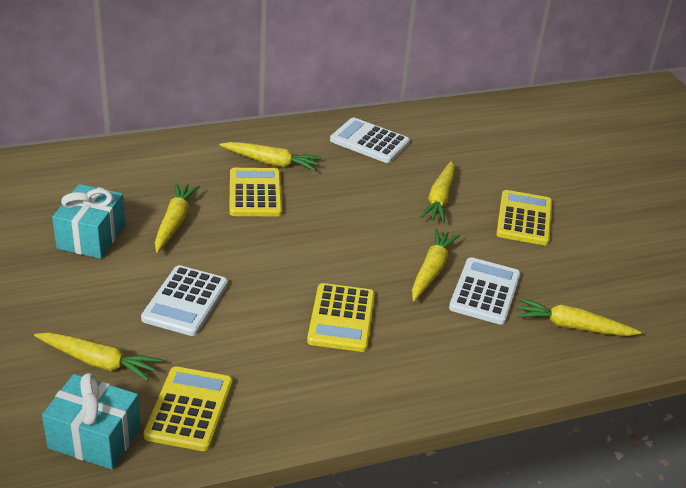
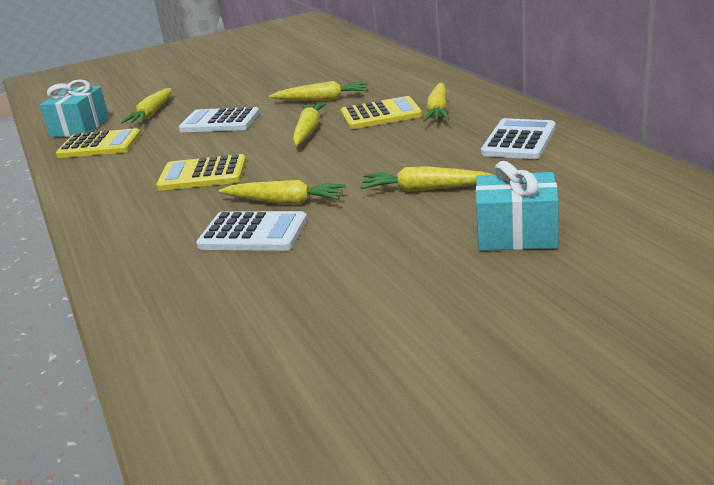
camera: 90 degrees right, 10 degrees down
(91, 236) = (293, 83): turquoise gift -> turquoise gift (516, 234)
(524, 219) = (412, 242): yellow calculator -> none
(572, 326) = (195, 291): yellow carrot -> yellow carrot (308, 131)

